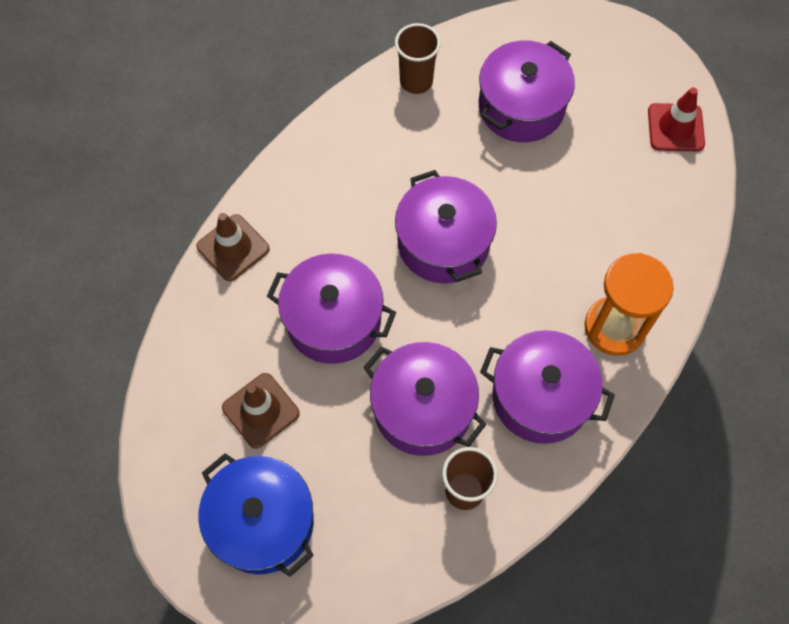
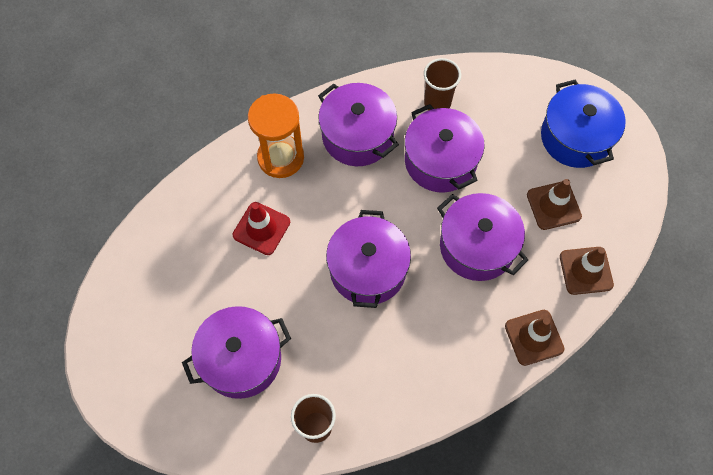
camera: 155 degrees left, 0 degrees up
(197, 345) = (586, 270): none -> brown traffic cone
(675, 128) = (132, 284): red traffic cone -> red traffic cone (261, 228)

